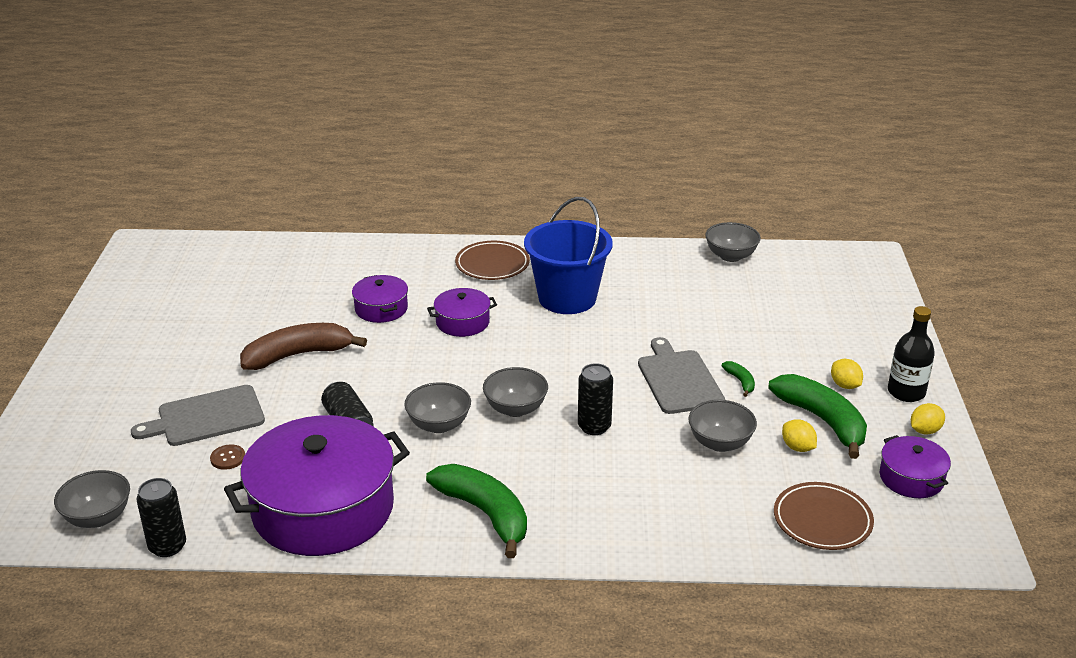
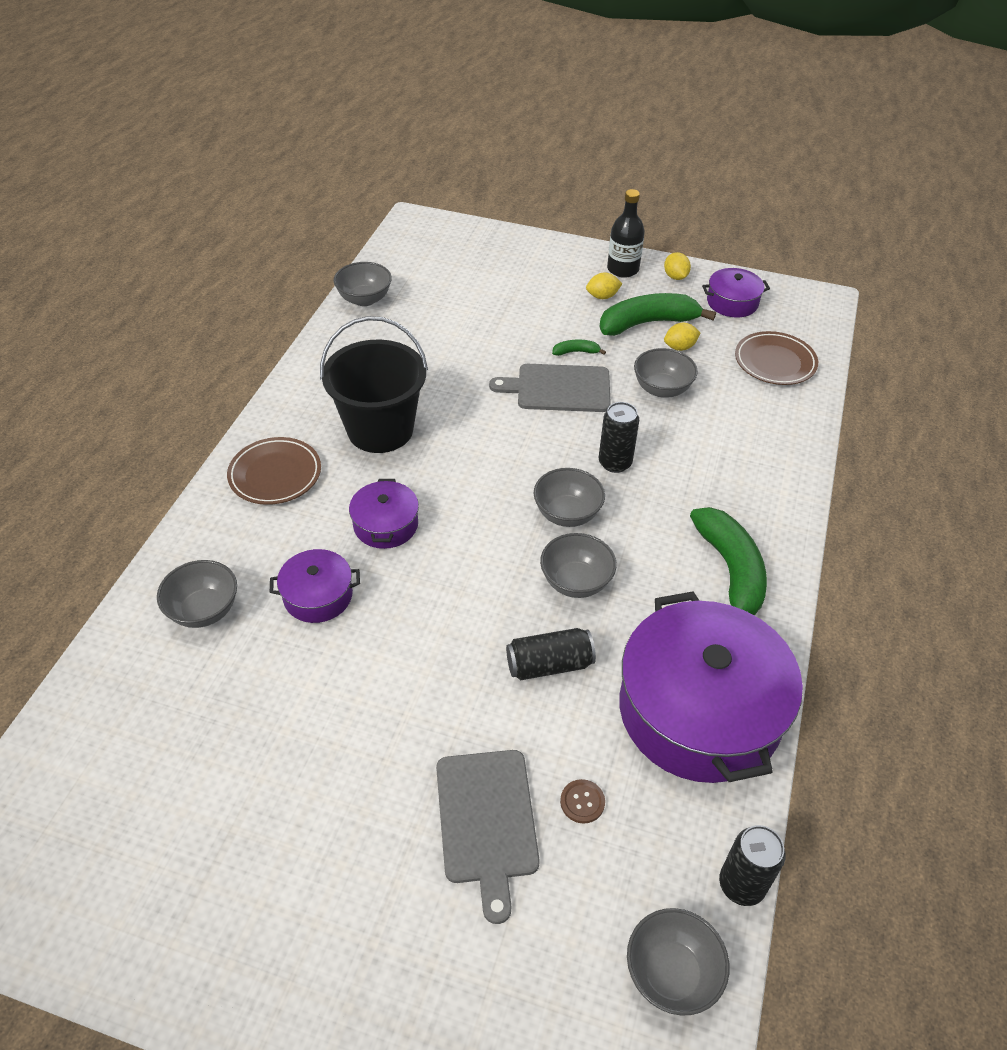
camera: 75 degrees left, 15 degrees up
(298, 355) = (384, 699): brown banana -> none
(353, 269) = (204, 610): none -> grey bowl
(485, 513) = (731, 572): green banana -> green banana turned 105 degrees clockwise
(567, 298) = (380, 430): blue bucket -> black bucket

